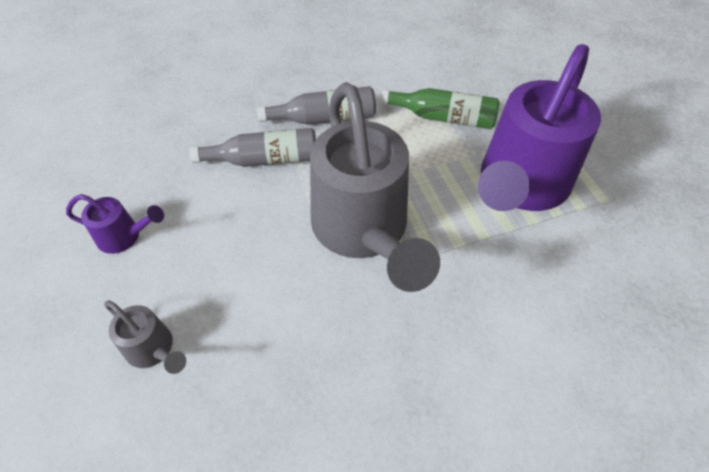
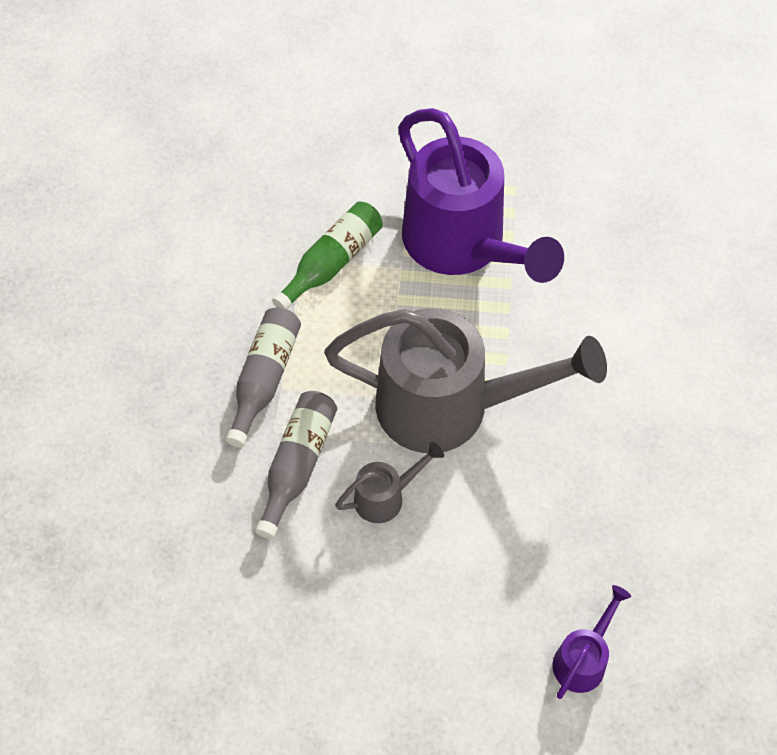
camera: 65 degrees left, 5 degrees up
(124, 237) = (340, 644): purple watering can -> purple watering can (583, 659)
(153, 350) = (501, 644): grey watering can -> grey watering can (386, 497)

